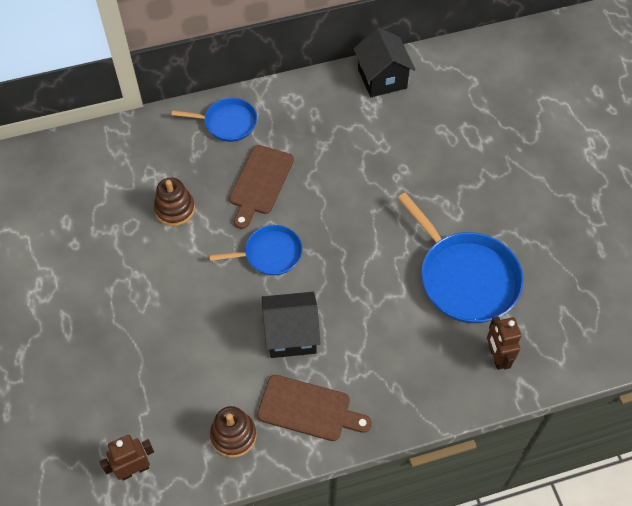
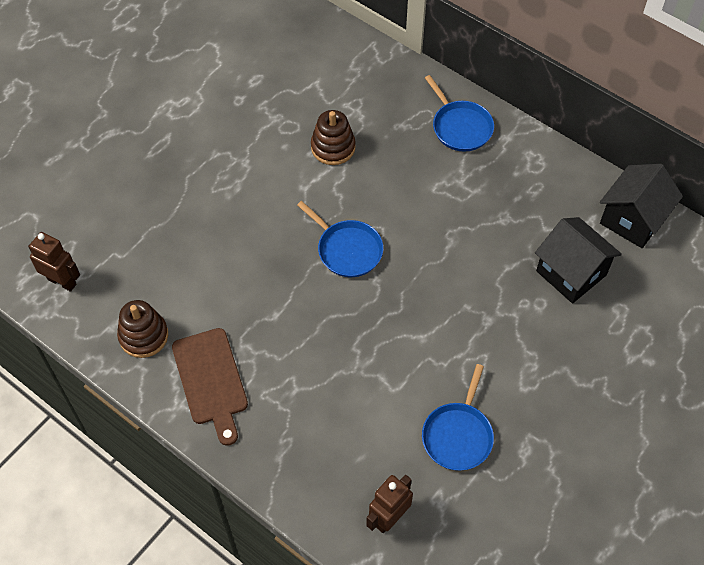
camera: 55 degrees right, 0 degrees up
(260, 183) = (417, 194): brown cutting board -> none
(291, 335) = (276, 320): black house -> black house (571, 273)
(465, 277) = (458, 435): blue pan -> blue pan, size x0.58

